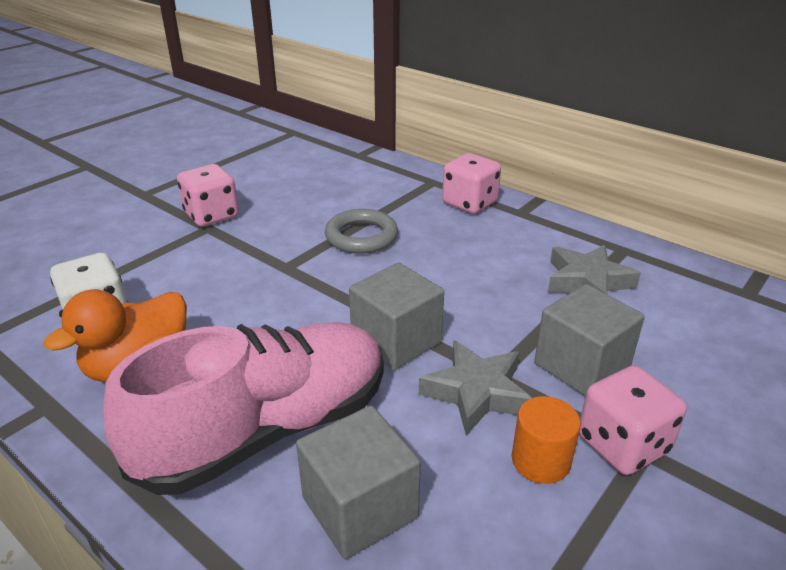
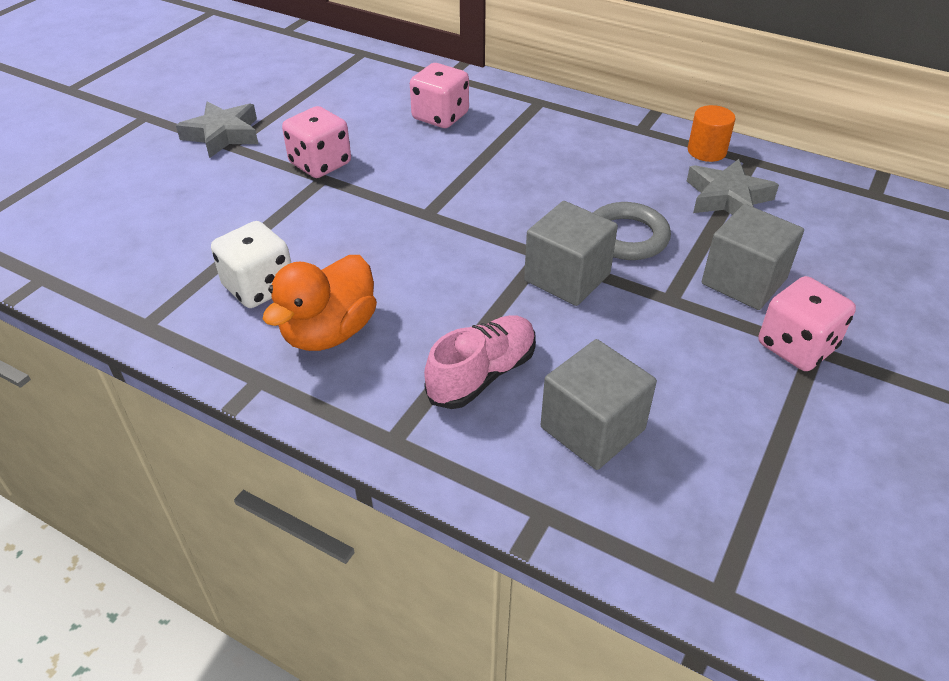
camera: 10 degrees left, 10 degrees up
(267, 430) = (482, 375): pink shoe -> pink shoe, size x0.55
(361, 236) = (490, 172): grey ring -> grey ring (627, 237)
(469, 203) = (586, 123): pink dice -> pink dice (440, 117)
(476, 392) = (658, 317): grey star -> grey star (223, 135)
(540, 460) = (732, 369): orange cylinder -> orange cylinder (706, 151)

